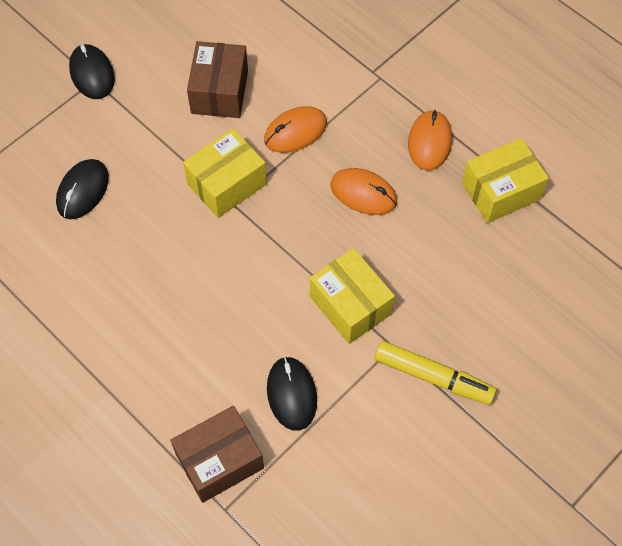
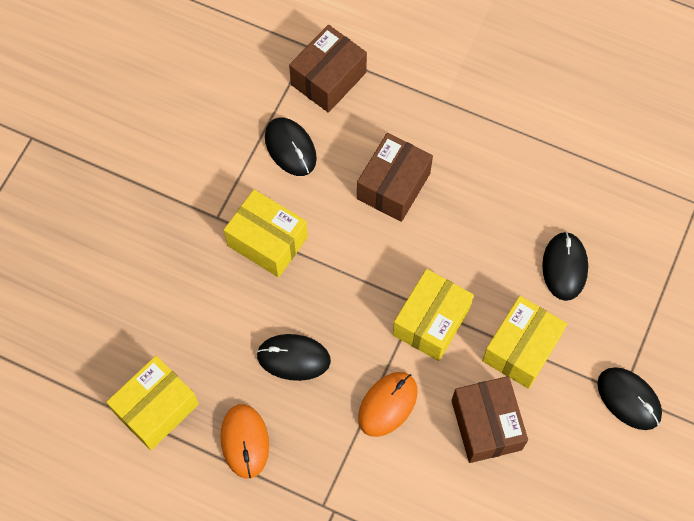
camera: 160 degrees right, 5 degrees up
(159, 138) = (521, 349): none -> yellow box
(203, 318) = (393, 186): none -> brown box
(363, 193) = (293, 358): orange mouse -> black mouse
(433, 376) = (173, 202): yellow marker -> none

